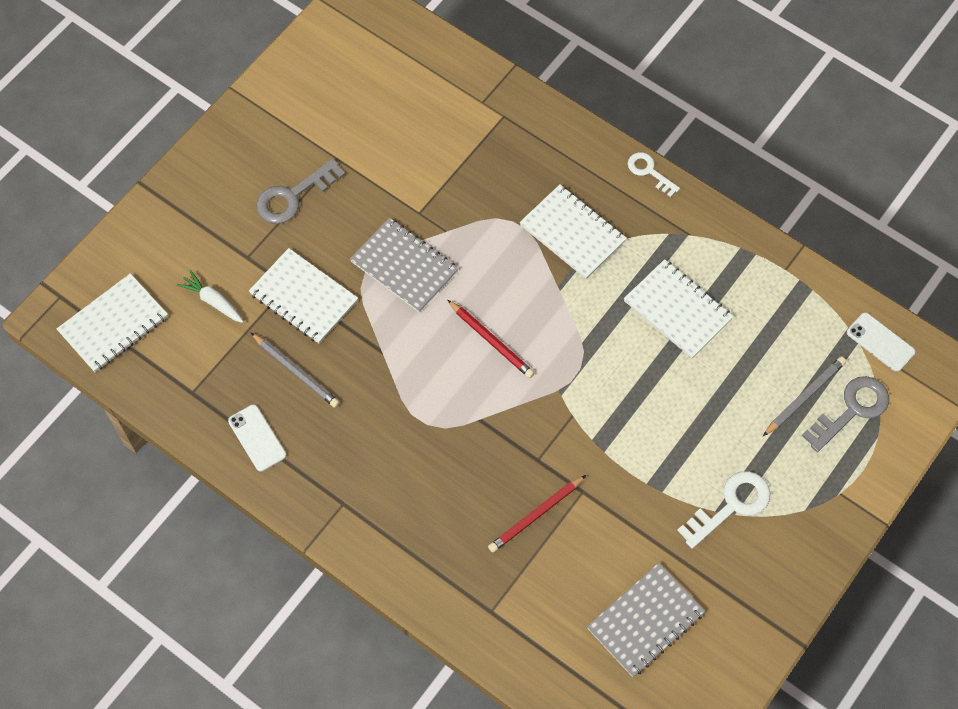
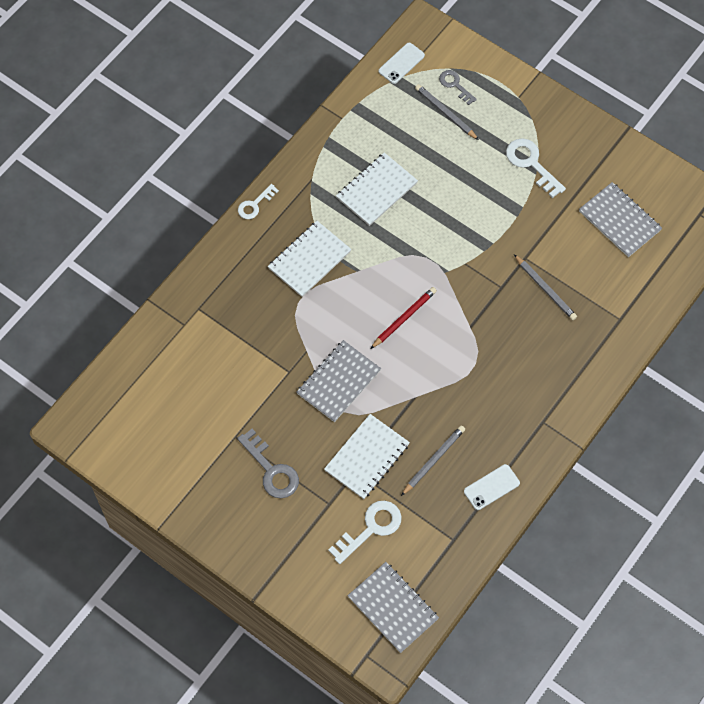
camera: 90 degrees left, 0 degrees up
(113, 324) = (393, 608): white notebook -> grey notebook
(213, 301) = (370, 528): white carrot -> white key
(536, 515) = (545, 289): red pencil -> grey pencil
(851, 410) = (455, 85): grey key -> grey key, size x0.63

